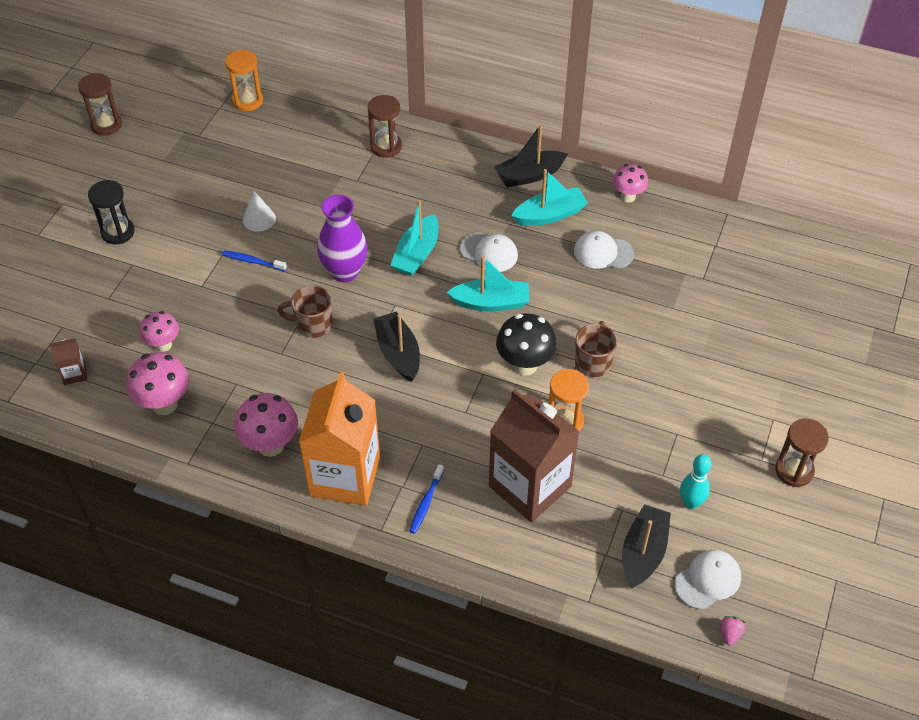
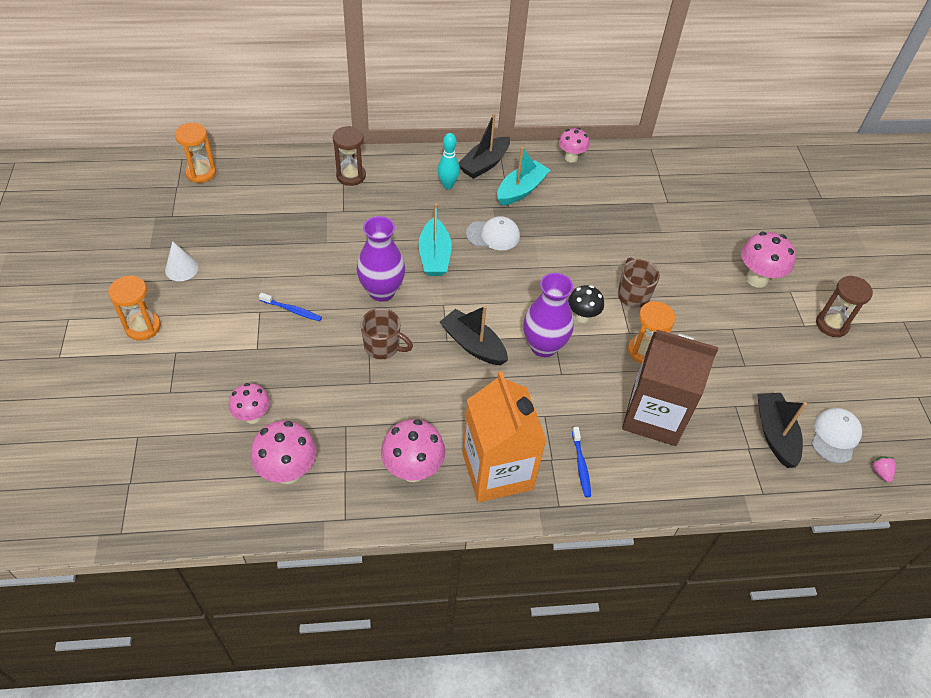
camera: 30 degrees left, 0 degrees up
(74, 373) = (178, 477): brown carton -> none
(106, 125) = (72, 232): brown hourglass -> none
(117, 232) = (143, 327): black hourglass -> orange hourglass
(252, 261) = (292, 310): blue toothbrush -> blue toothbrush turned 150 degrees counterclockwise
(259, 219) = (275, 271): white cone -> white cone (181, 269)
(313, 324) = (383, 347): brown mug -> brown mug turned 135 degrees counterclockwise
(466, 379) = (543, 346): none -> purple vase
(491, 302) = (521, 275): turquoise boat -> none
(524, 365) = (582, 316): black mushroom -> black mushroom, size x0.66
(603, 252) = (581, 206): white cap -> none
(691, 503) = (780, 379): turquoise bowling pin -> turquoise bowling pin (447, 185)
(744, 393) = (757, 279): none -> pink mushroom

